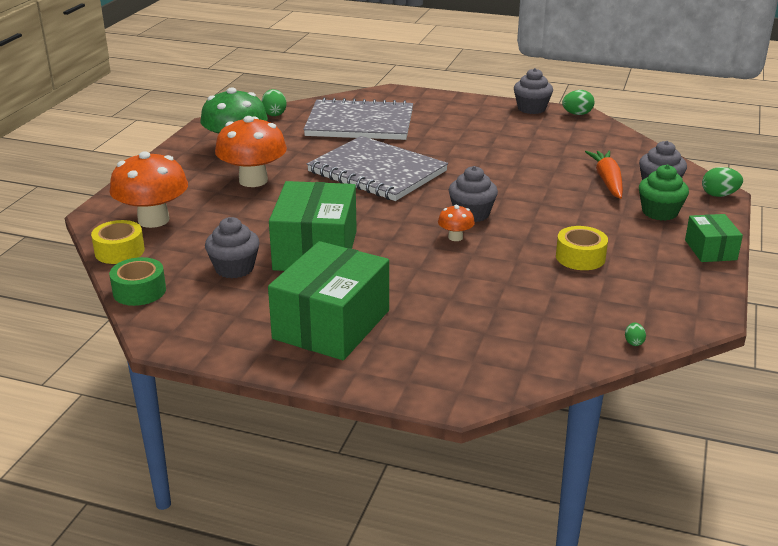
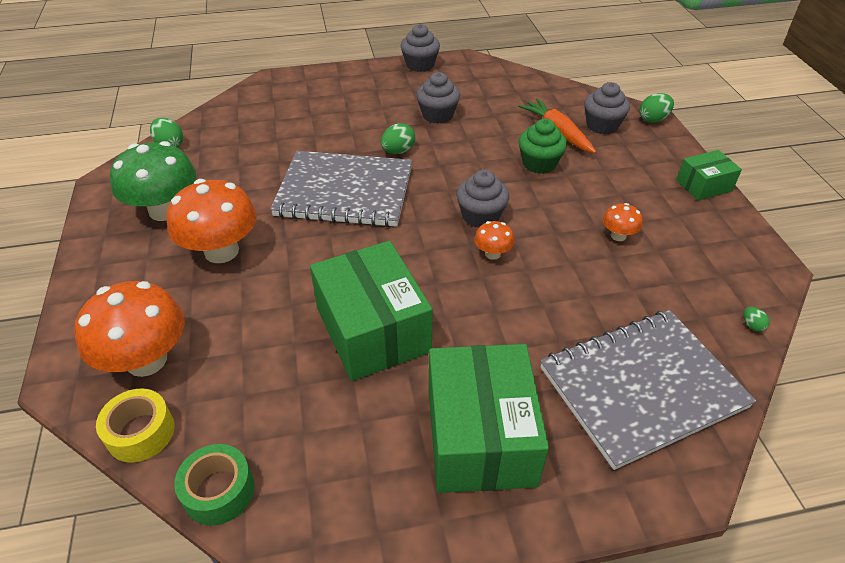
camera: 30 degrees left, 15 degrees up
(234, 268) = (306, 398): grey cupcake -> grey cupcake (437, 115)
(360, 123) = (273, 131): grey notebook -> grey notebook (641, 387)
(577, 114) = (464, 60): green egg -> green egg (398, 151)
(580, 257) = (618, 236): yellow tape -> orange mushroom
(659, 212) = (629, 155): green cupcake -> green cupcake (539, 163)
(710, 250) = (704, 185): green box -> green box turned 75 degrees counterclockwise

